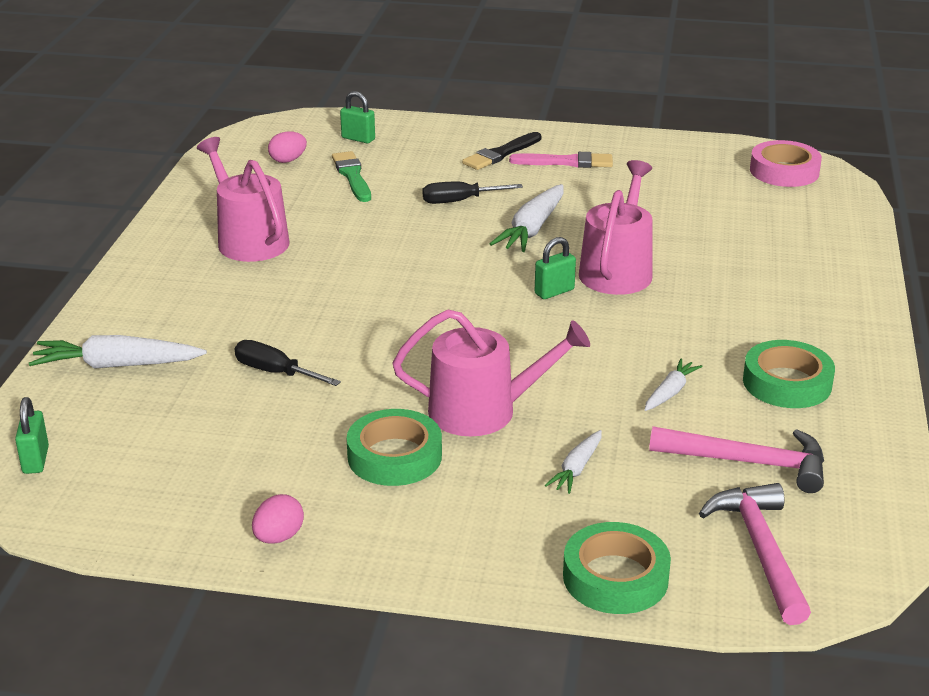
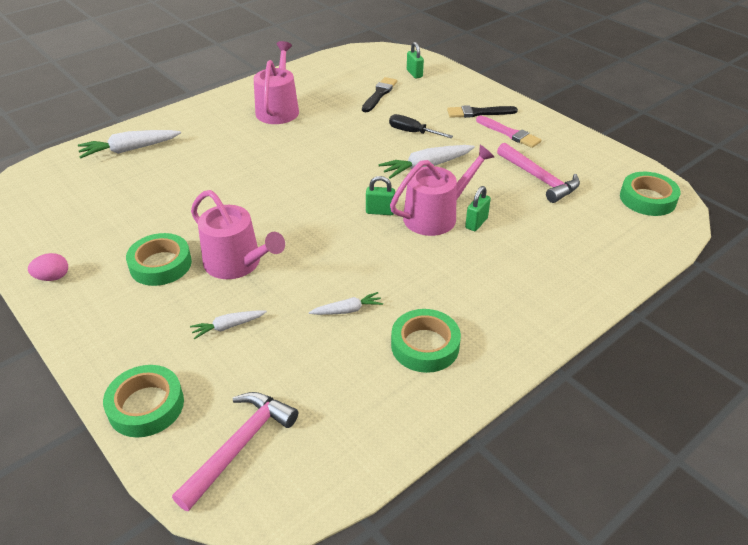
camera: 40 degrees right, 10 degrees up
(35, 460) = (34, 180): green padlock -> green padlock (476, 223)
(117, 365) = (129, 149): white carrot -> white carrot turned 60 degrees counterclockwise
(275, 372) = (182, 188): black screwdriver -> none
(288, 160) = (361, 72): pink egg -> none
(352, 176) = (379, 94): green brush -> black brush
(748, 462) = (321, 384): pink hammer -> pink hammer (539, 178)
(784, 171) = (647, 199): pink tape -> green tape

